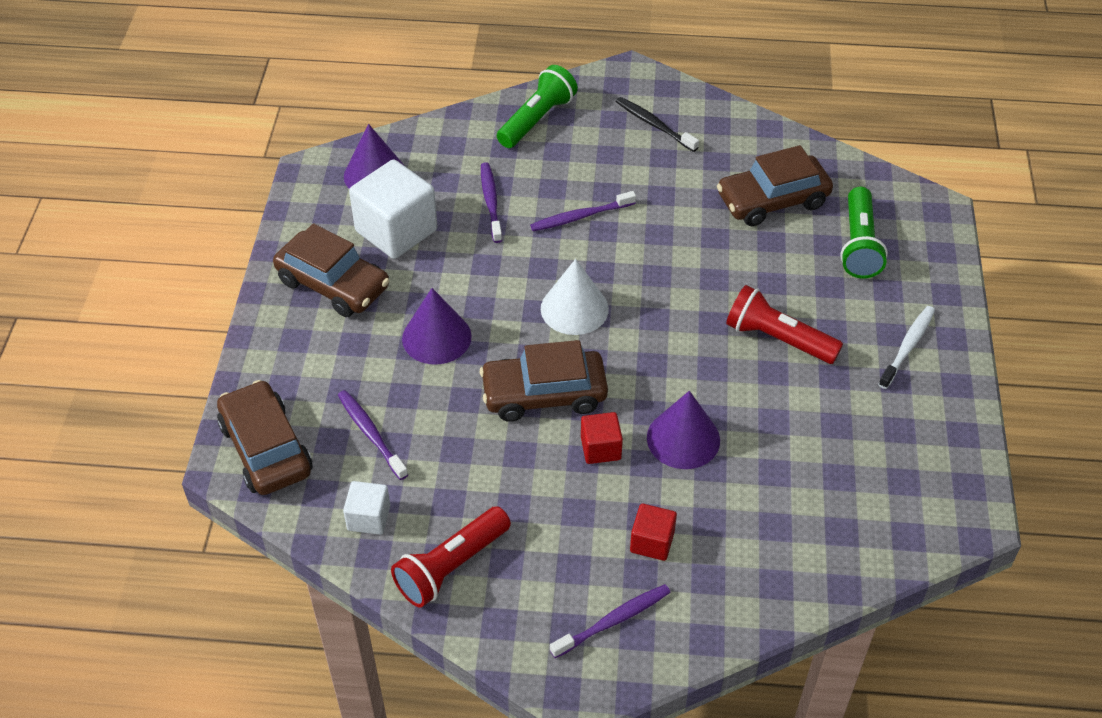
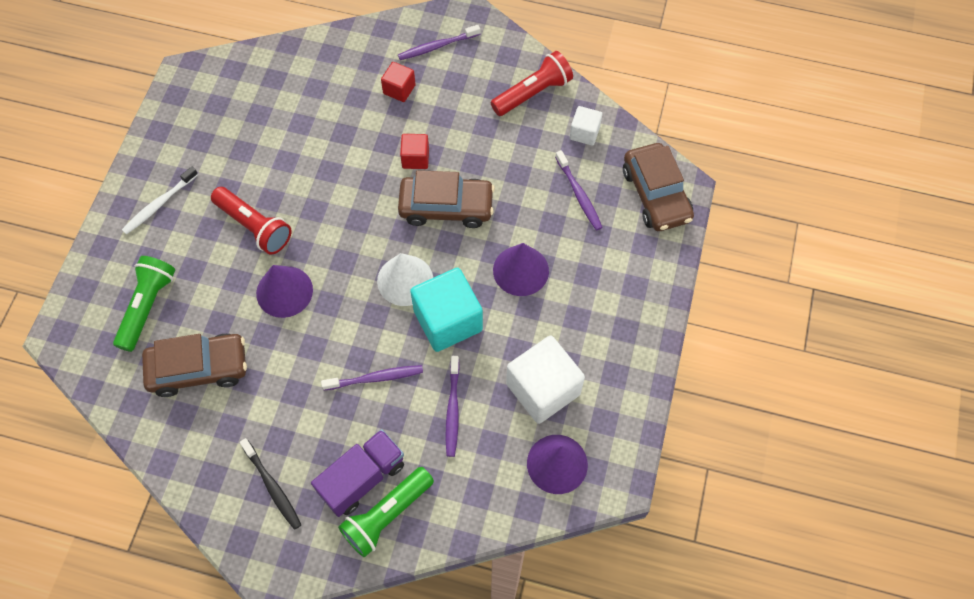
camera: 170 degrees left, 15 degrees up
(333, 284) = (602, 337): brown car -> none
(514, 277) = (448, 320): none -> turquoise cube
(569, 141) = (362, 478): none -> purple truck
(683, 439) = (355, 156): purple cone -> purple cone (284, 291)

